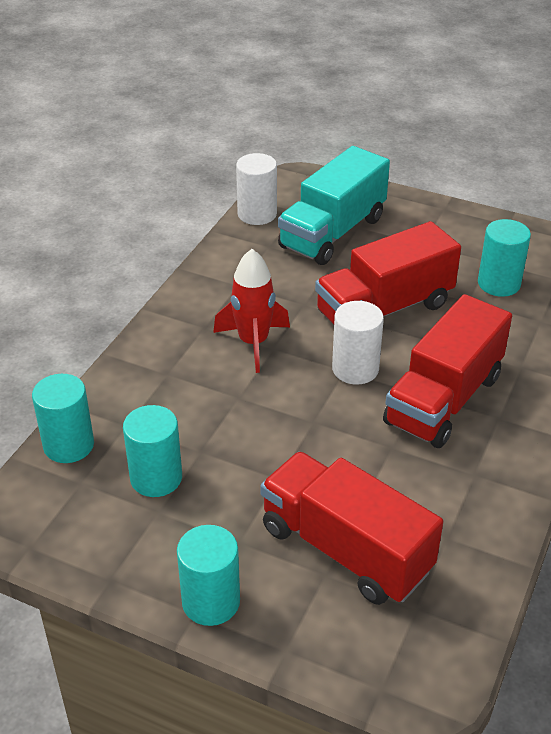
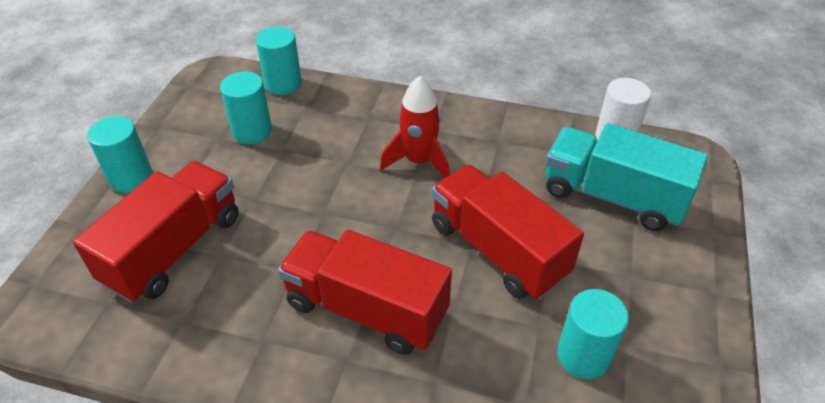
camera: 80 degrees right, 5 degrees up
(355, 369) = (398, 235): white cylinder -> none

